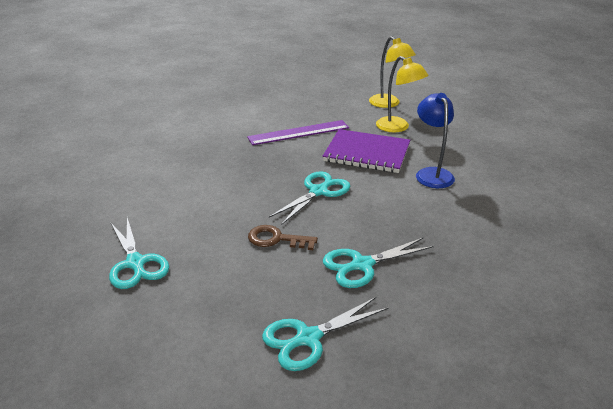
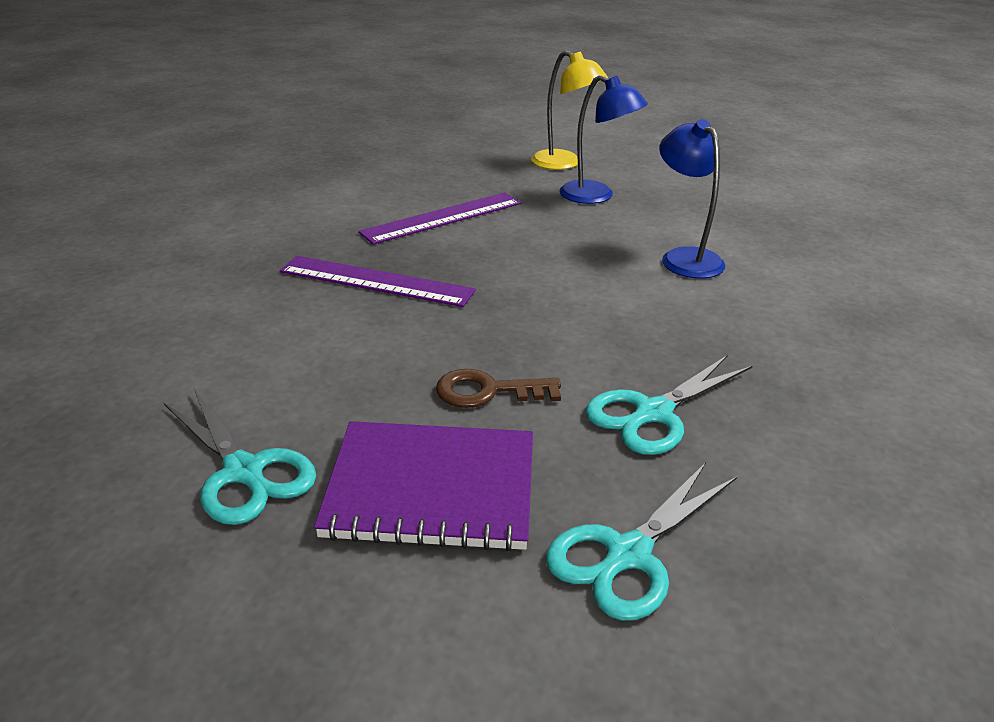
camera: 15 degrees left, 0 degrees up
(244, 168) = (376, 281): none -> purple ruler
(318, 191) = (521, 305): turquoise scissors -> none
(367, 153) = (568, 238): purple notebook -> purple notebook (431, 488)
(398, 127) = (596, 196): yellow lamp -> blue lamp

